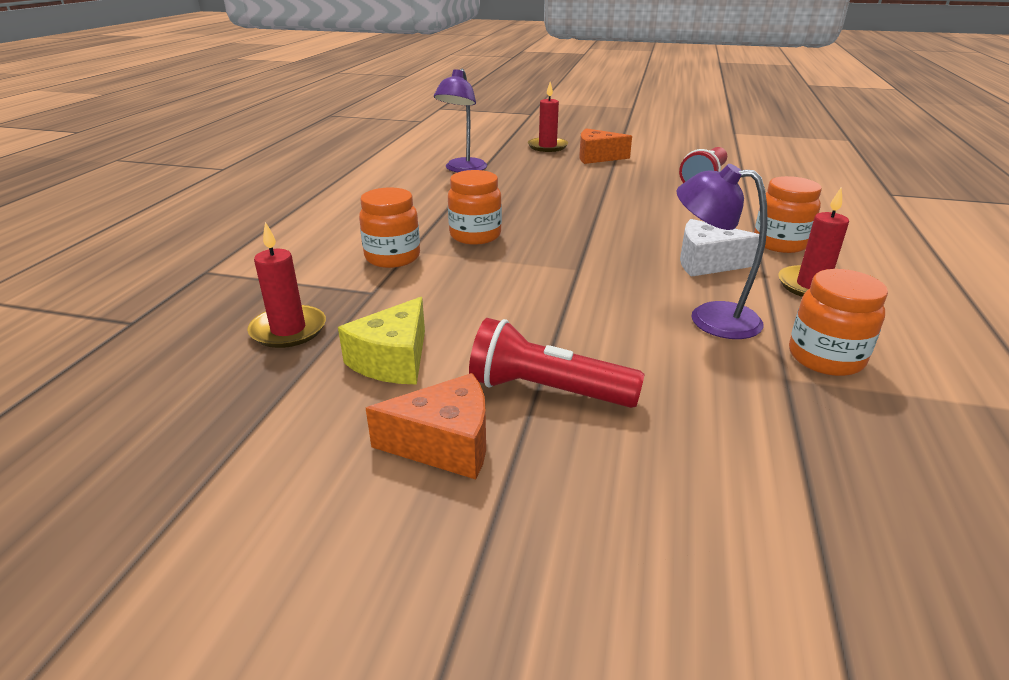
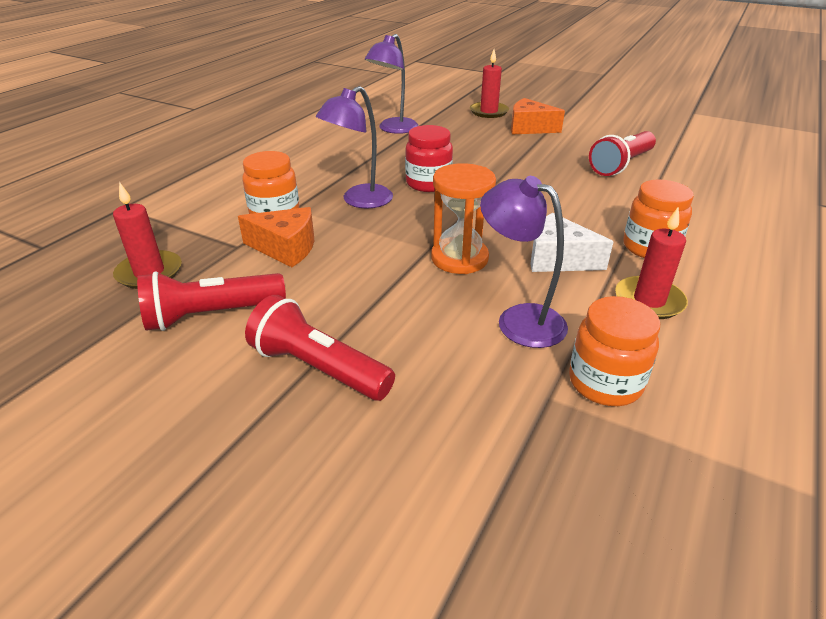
camera: 15 degrees right, 5 degrees up
(393, 360) = (211, 315): yellow cheese -> red flashlight
(445, 444) = (202, 403): orange cheese -> orange cheese (286, 248)
(475, 235) = (359, 201): orange jar -> purple lamp
(534, 213) = (428, 183): none -> red jar
(614, 274) = (459, 258): none -> orange hourglass

